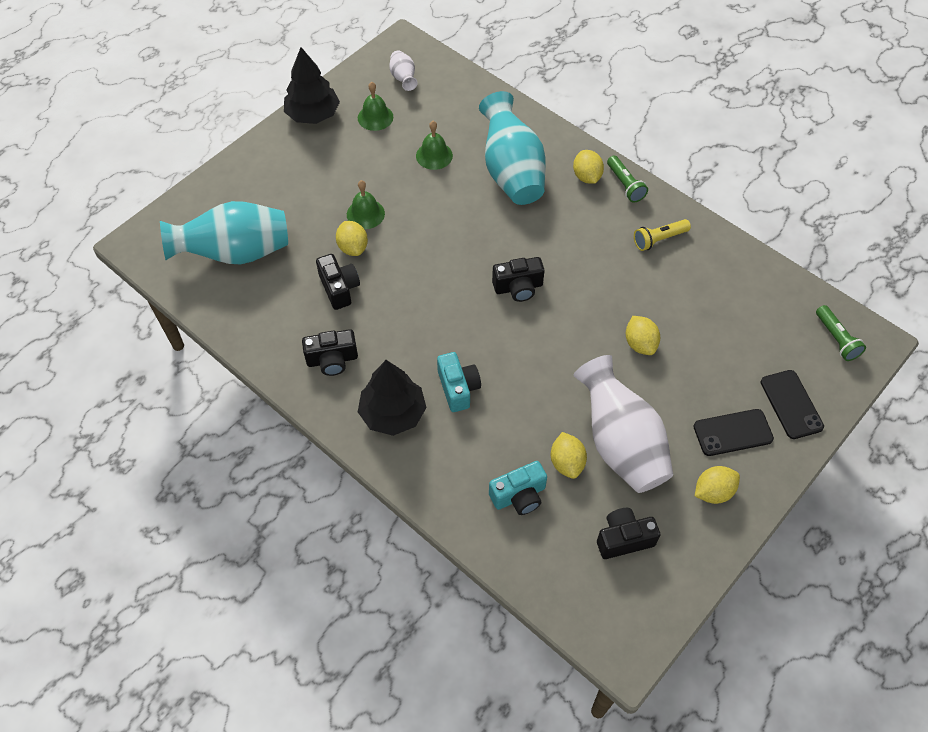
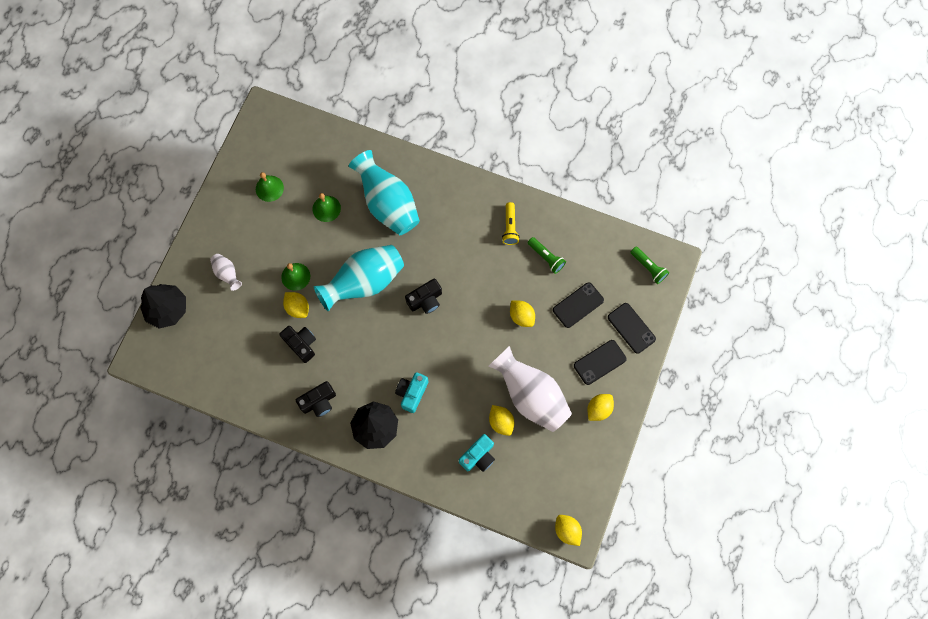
camera: 20 degrees left, 15 degrees up
(235, 253) = (215, 341): turquoise vase -> turquoise vase (364, 282)
(313, 115) = (221, 202): black tree -> black tree (167, 309)
(403, 78) = (277, 145): white vase -> white vase (227, 274)
(458, 388) = (412, 393): turquoise camera -> turquoise camera turned 120 degrees counterclockwise
(586, 176) = (443, 190): yellow lemon -> yellow lemon (567, 530)
(624, 539) = (553, 462): black camera -> none
(625, 185) = (472, 188): green flashlight -> green flashlight (546, 257)
(659, 239) = (510, 227): yellow flashlight -> yellow flashlight turned 45 degrees counterclockwise
(723, 354) = (578, 305): none -> black phone

